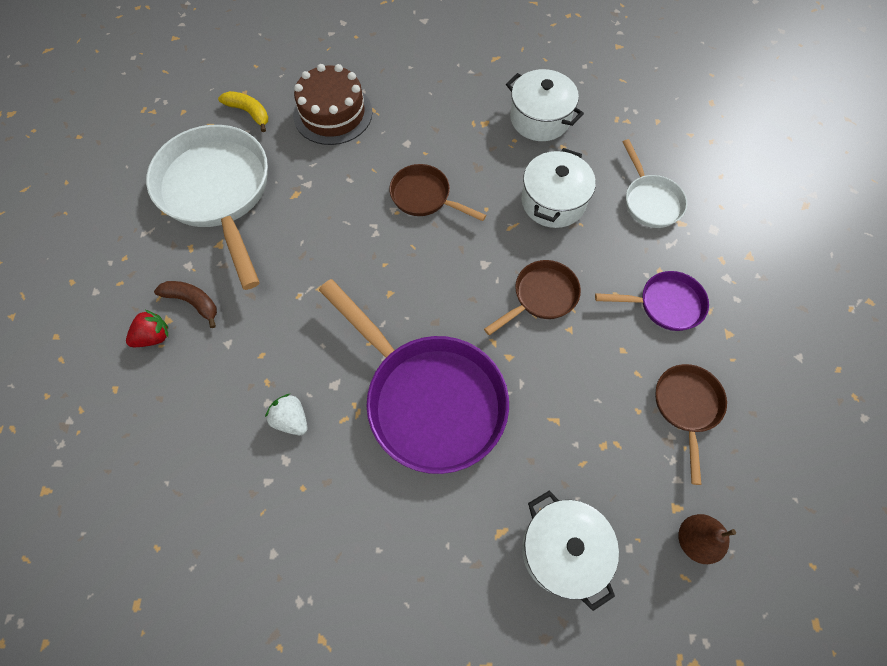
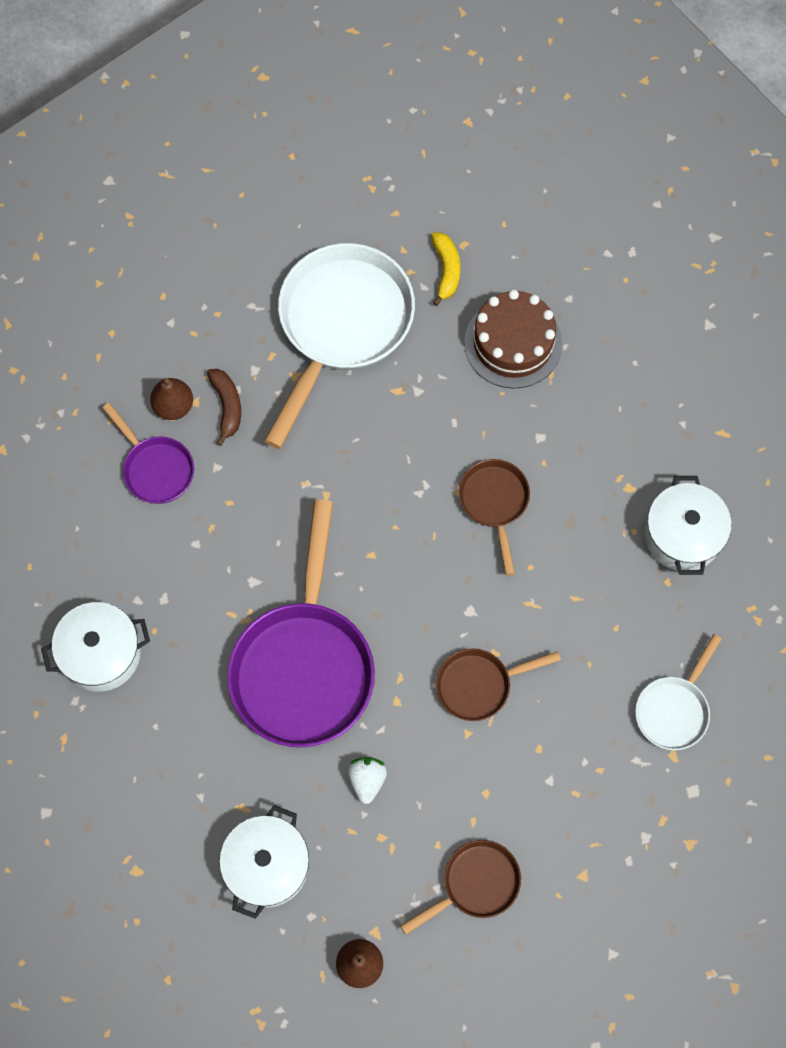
camera: 50 degrees right, 5 degrees up
(154, 337) = (173, 406): red strawberry -> brown pear
(291, 419) = (198, 574): white strawberry -> white strawberry (367, 780)
(541, 296) = (479, 685): brown pan -> brown pan turned 150 degrees clockwise
(553, 202) = (592, 621): white pot -> white pot (101, 653)
(665, 304) = (566, 799): purple pan -> purple pan (156, 468)

